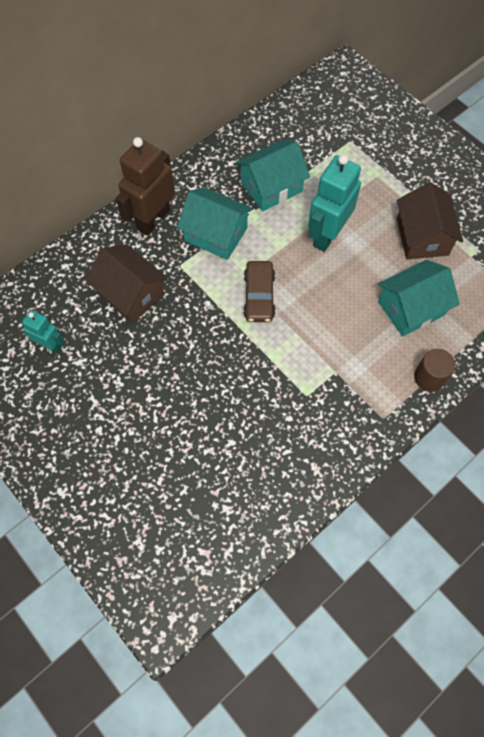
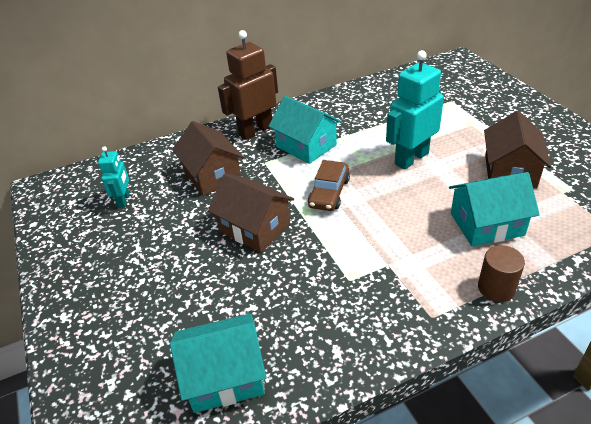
camera: 20 degrees right, 25 degrees down
(50, 345) = (124, 200): turquoise robot -> turquoise robot turned 45 degrees clockwise
(201, 354) = (255, 228): none -> brown house
(271, 187) = (368, 121): turquoise house -> turquoise house (225, 376)

